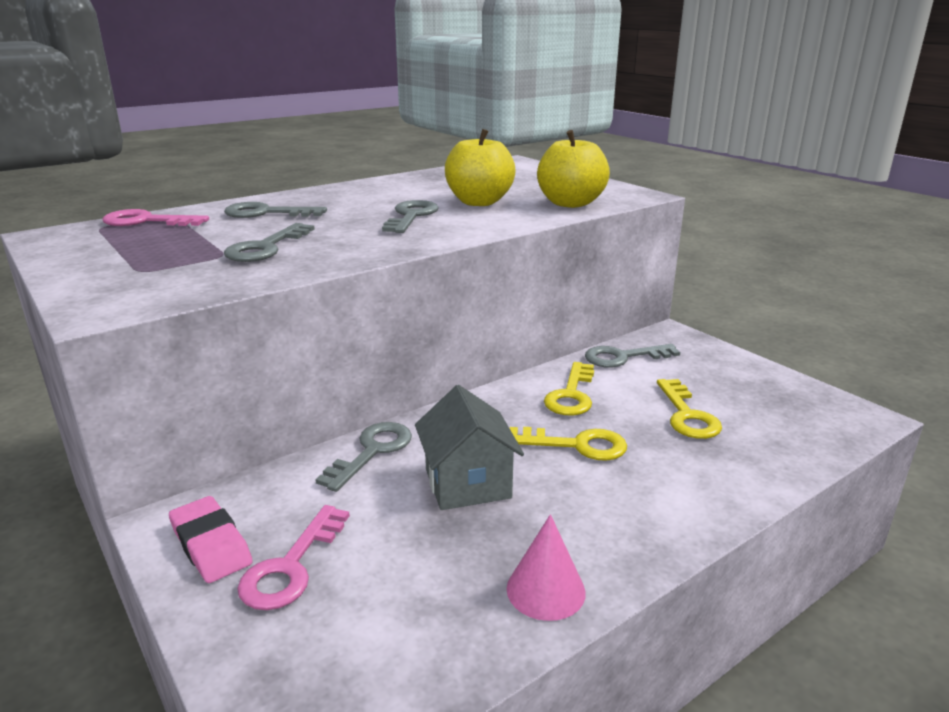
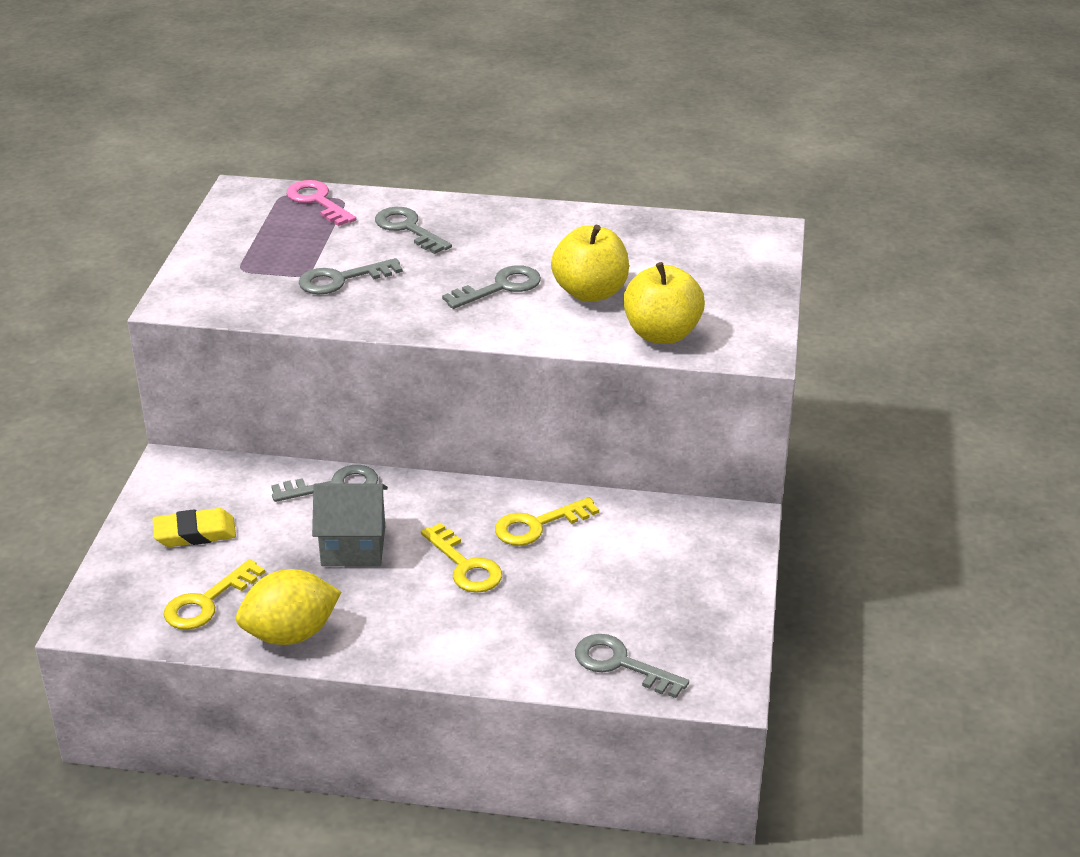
camera: 45 degrees right, 10 degrees up
(211, 545) = (175, 494): pink eraser -> none
(291, 566) = (195, 533): pink key -> yellow eraser
(467, 483) = (353, 546): grey house -> grey house turned 60 degrees clockwise
(545, 590) = (291, 634): pink cone -> yellow lemon
(623, 357) = (647, 518): grey key -> grey key (621, 664)
(687, 415) = (588, 596): yellow key -> yellow key (207, 602)

